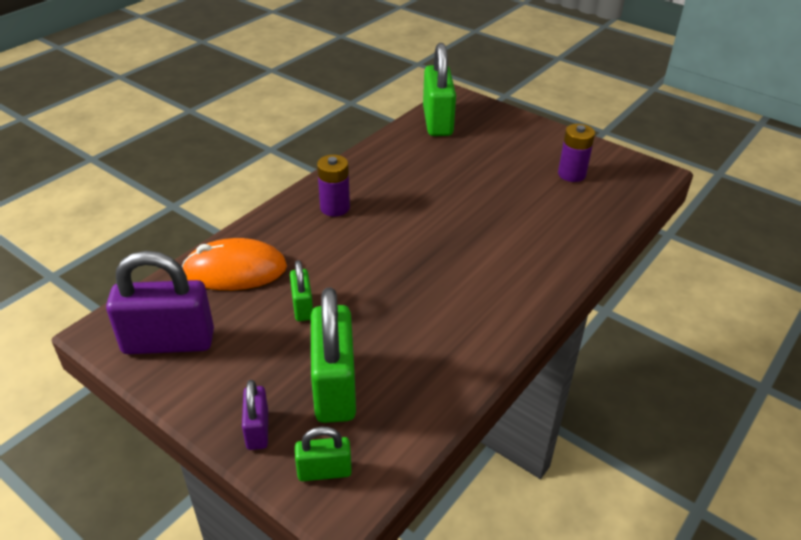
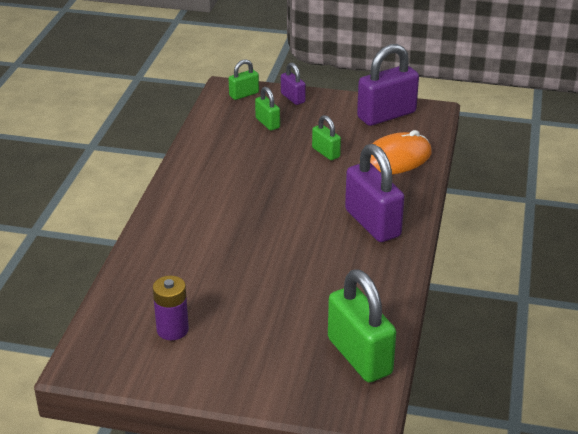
camera: 155 degrees right, 5 degrees down
(334, 387) = (267, 123): green padlock -> green padlock, size x0.51
(335, 208) = (372, 223): purple battery -> purple padlock

